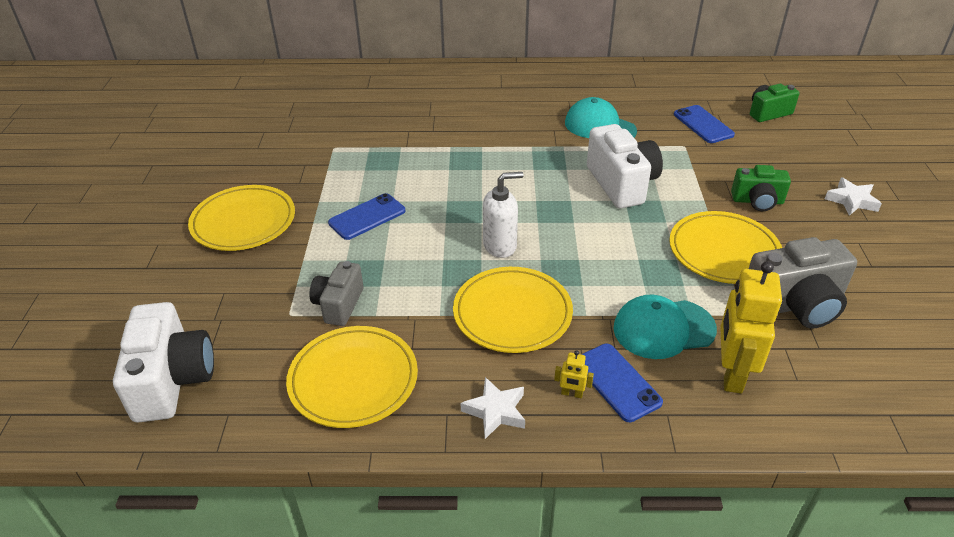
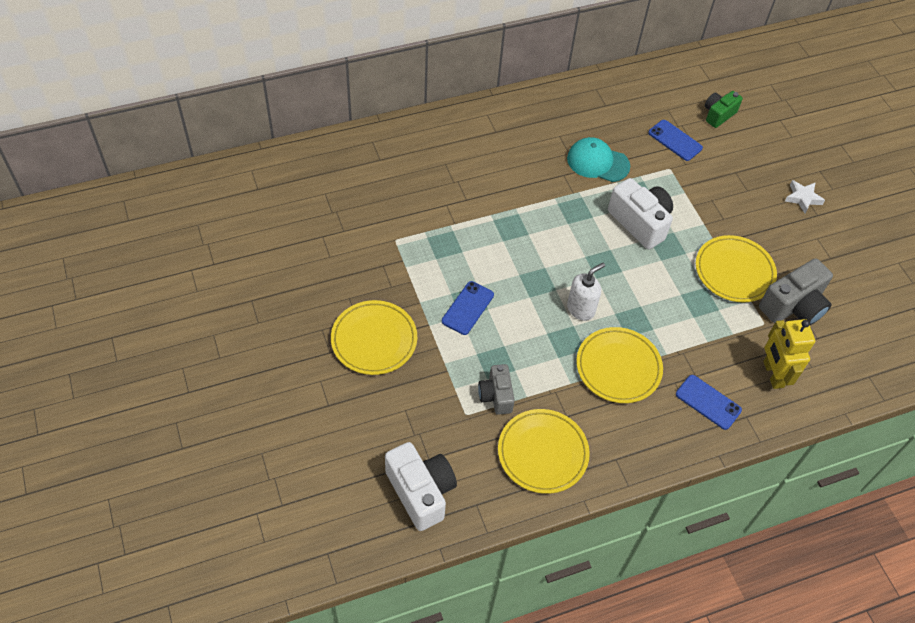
camera: 25 degrees left, 15 degrees up
(495, 411) = (644, 447): white star -> none
(571, 394) = (684, 419): yellow robot -> none
(663, 329) = (720, 351): turquoise cap -> none
(757, 201) = (741, 215): green camera -> none

